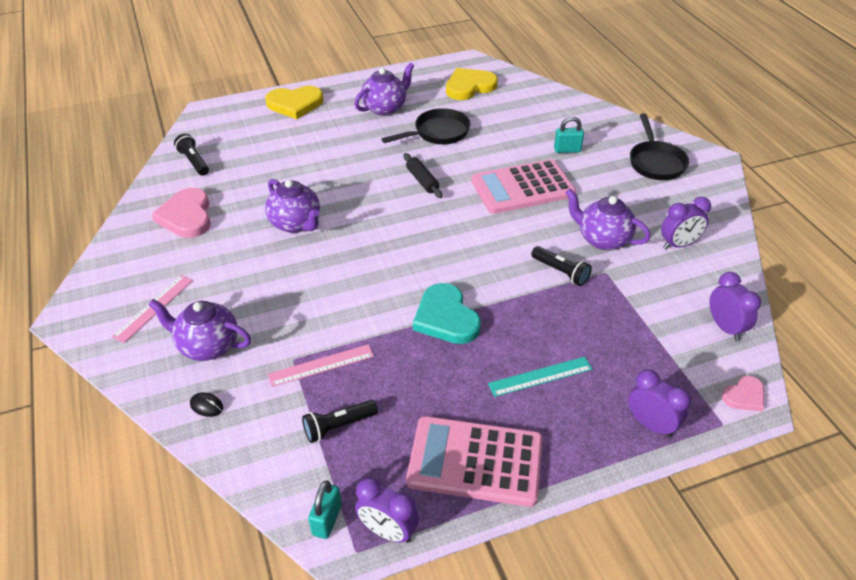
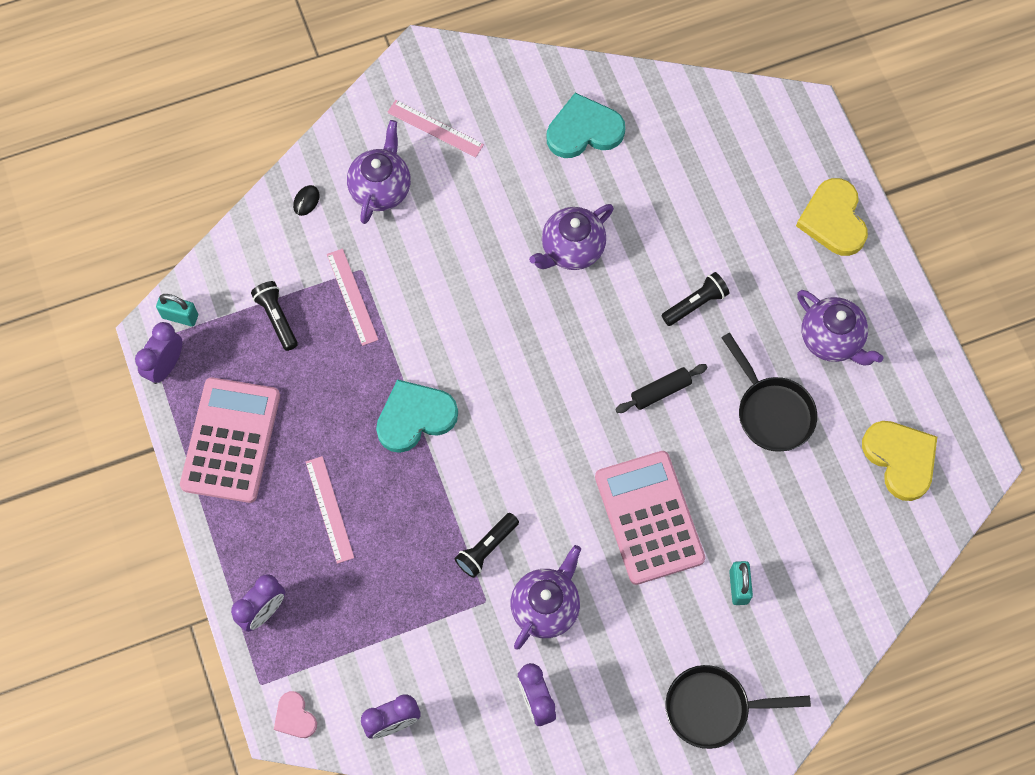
camera: 90 degrees right, 25 degrees up
(186, 216) = (584, 130): pink heart -> turquoise heart
(194, 162) = (691, 118): black flashlight -> black flashlight (695, 304)
(540, 376) = (330, 509): turquoise ruler -> pink ruler

